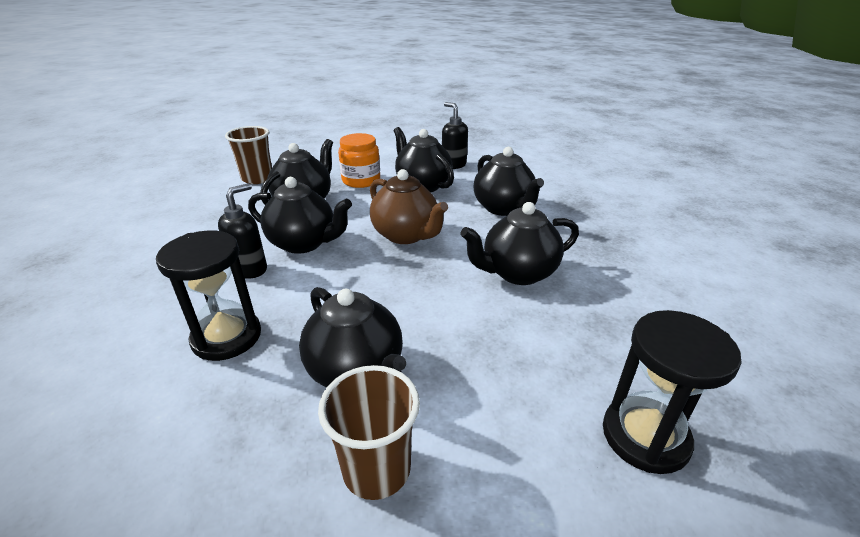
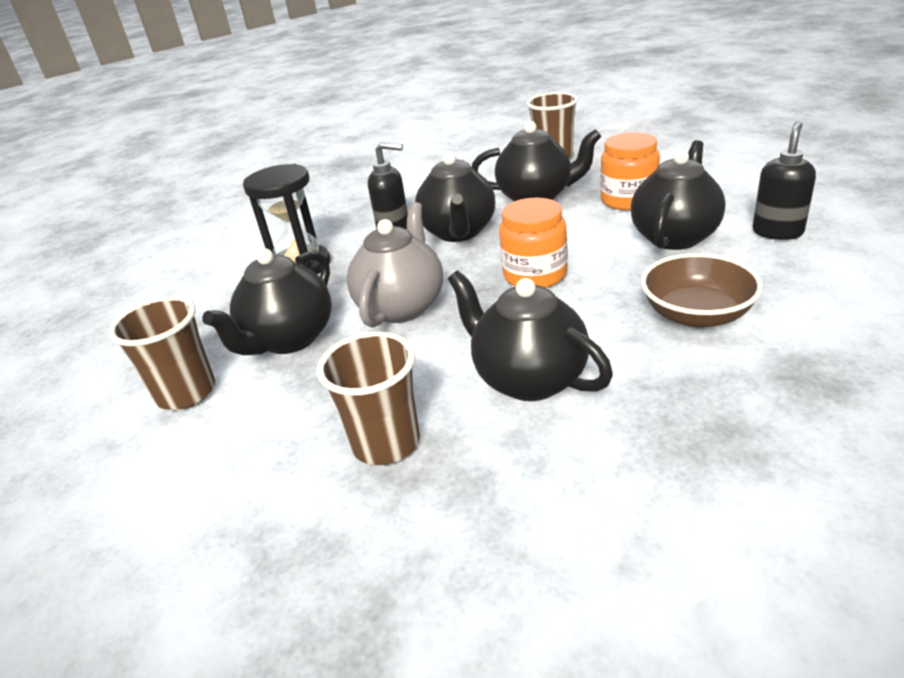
camera: 70 degrees right, 0 degrees up
(378, 297) = (402, 306): none -> grey teapot
(406, 235) = (535, 275): brown teapot -> orange jar
(503, 208) = (696, 314): black teapot -> brown bowl
(544, 347) = (386, 443): none -> brown cup
(645, 436) = (270, 564): black hourglass -> none

